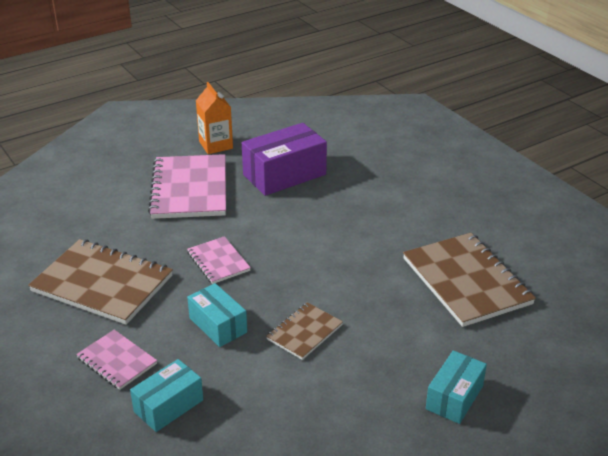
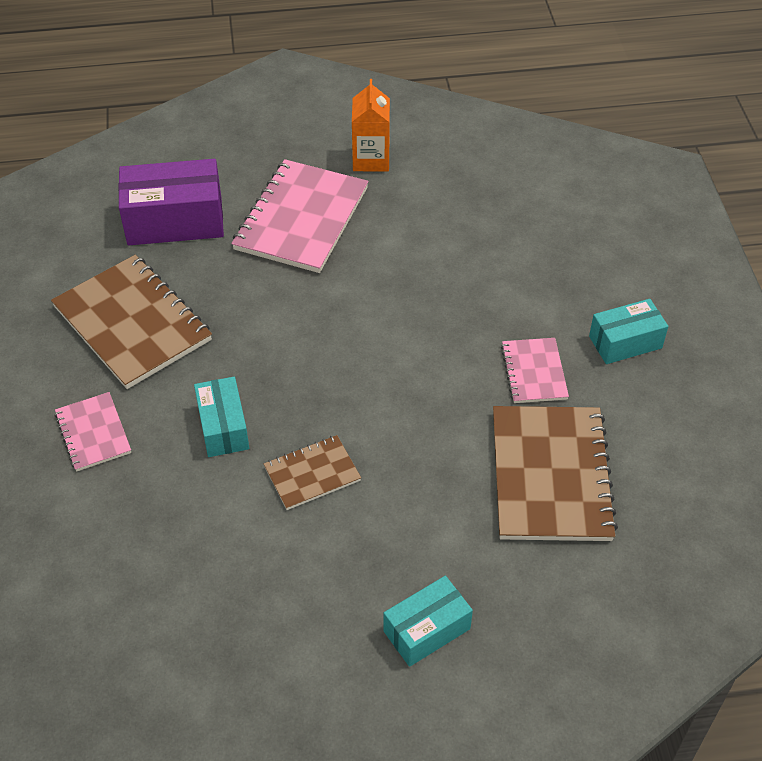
camera: 25 degrees right, 15 degrees up
(168, 406) = (114, 511): turquoise box -> turquoise box (625, 342)
(218, 261) = (274, 338): pink notebook -> pink notebook (534, 372)
(284, 175) = (427, 234): purple box -> purple box (175, 221)

